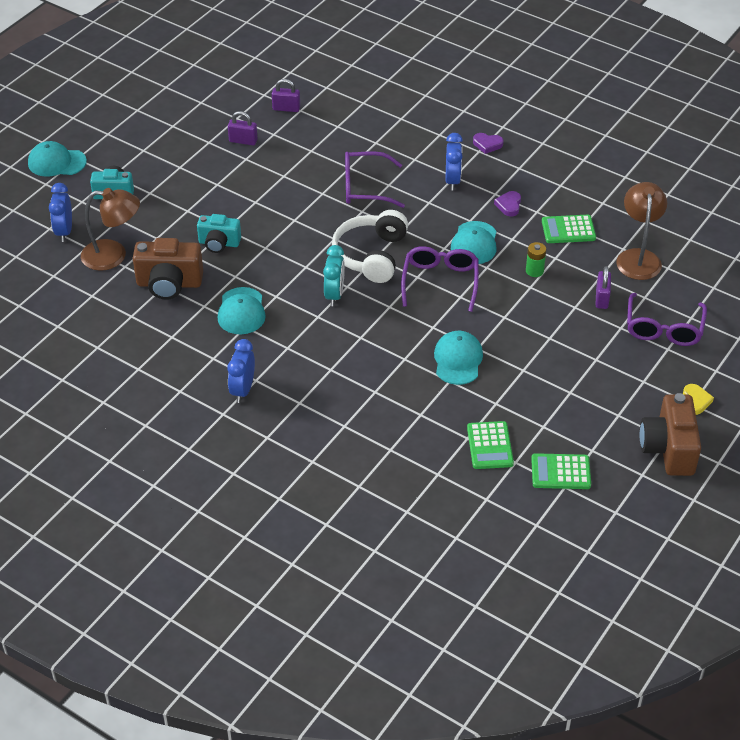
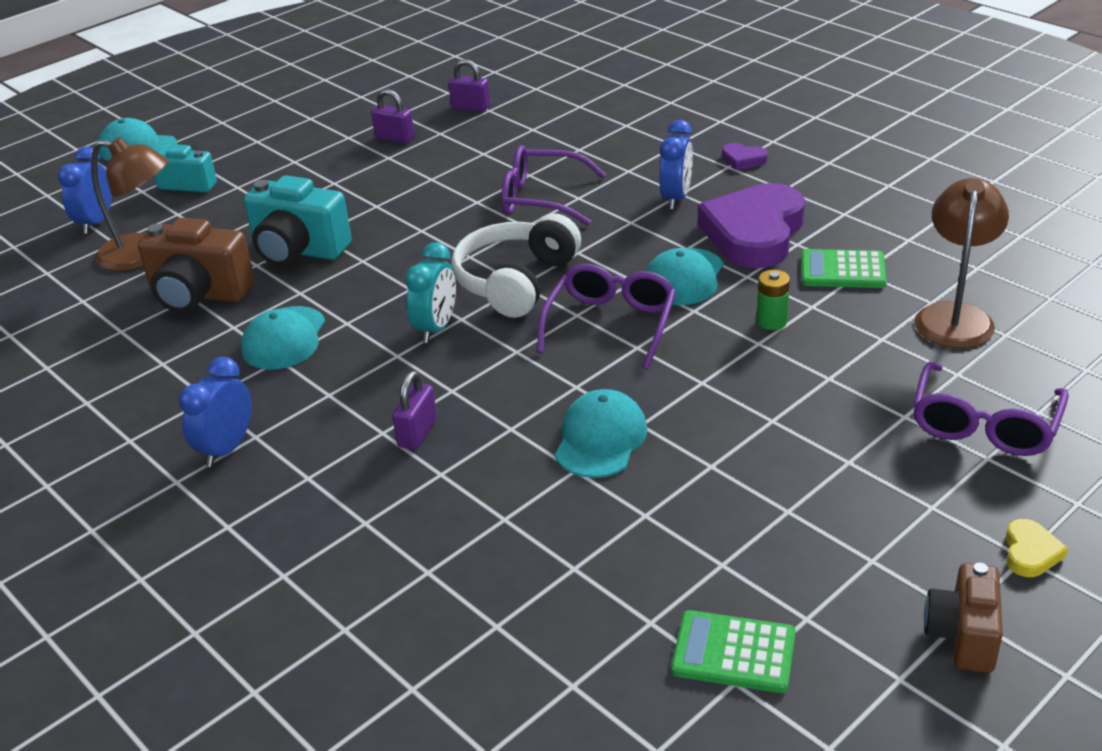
camera: 15 degrees right, 10 degrees down
(219, 243) = (298, 251): turquoise camera -> turquoise camera, size x1.54
(489, 446) = (610, 587): green calculator -> none
(509, 205) = (754, 233): purple heart -> purple heart, size x2.46
(601, 298) = (879, 369): purple padlock -> purple padlock (417, 433)
(668, 449) = (962, 636): brown camera -> brown camera, size x0.65

